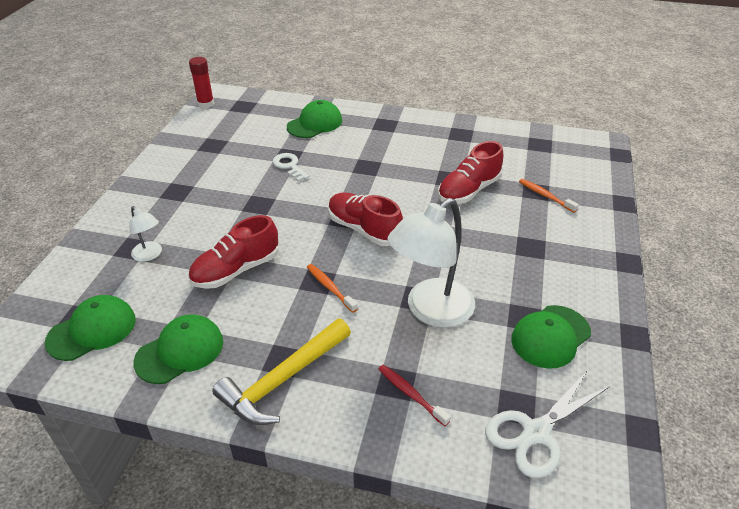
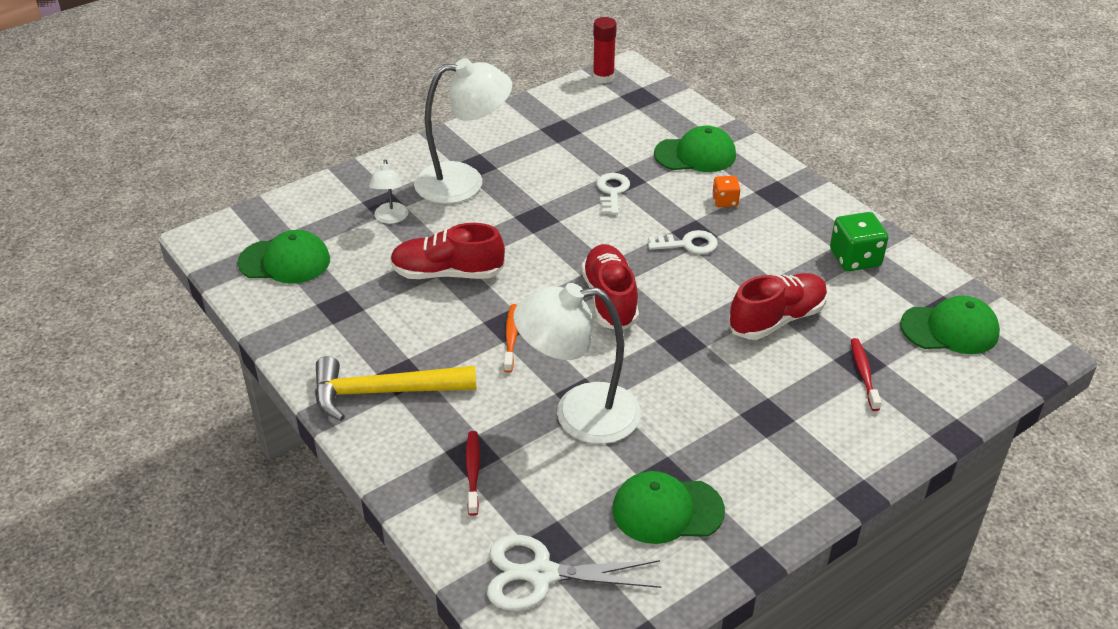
camera: 40 degrees right, 0 degrees up
(180, 205) = (464, 182): none -> white lamp
(180, 351) = (331, 319): green cap -> green cap (950, 329)
(362, 141) = (725, 201): none -> orange dice
(371, 174) = (688, 244): none -> white key
(466, 139) = (855, 258): none -> green dice
(468, 190) = (777, 319): red shoe -> red shoe turned 150 degrees clockwise
(545, 196) = (863, 374): orange toothbrush -> red toothbrush

